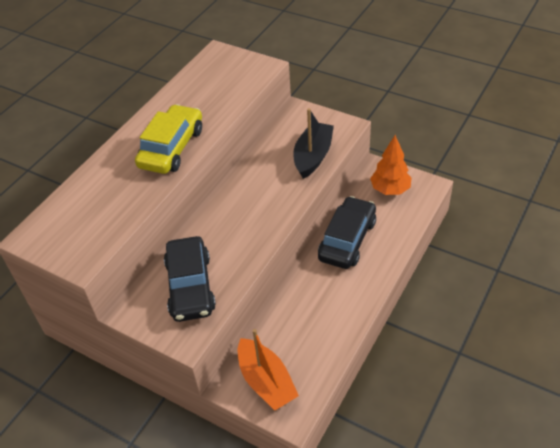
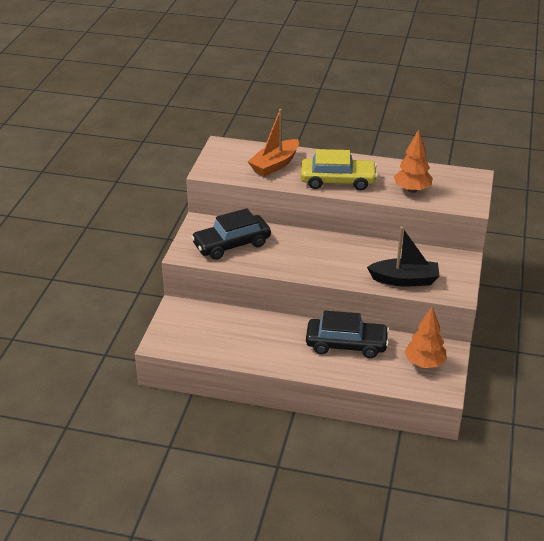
camera: 70 degrees right, 10 degrees down
(218, 98) = (412, 190): none -> orange tree
(266, 382) = (184, 324): orange boat -> orange boat (275, 165)

